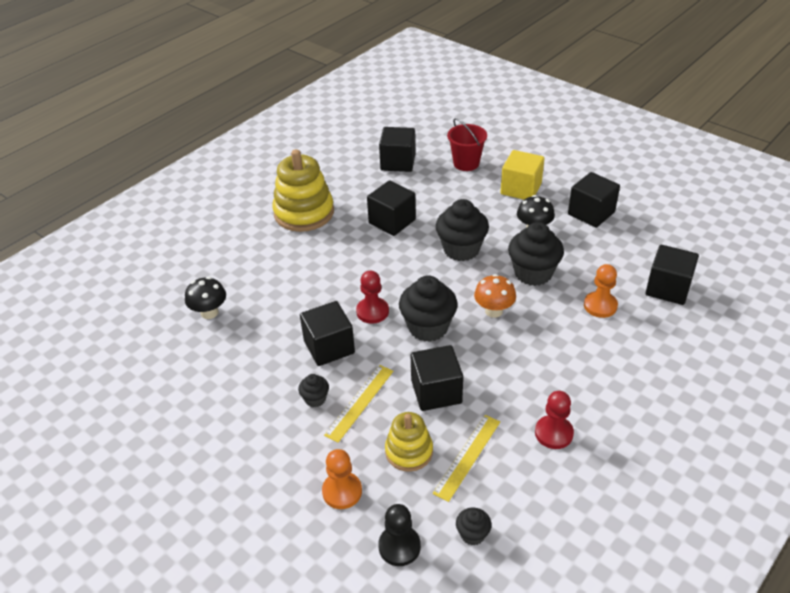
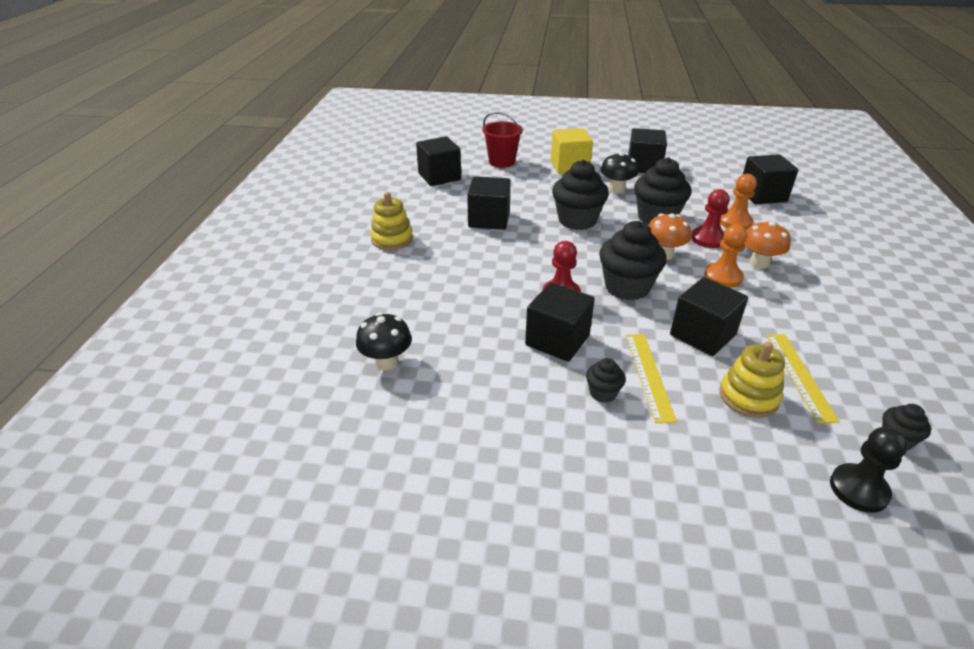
camera: 35 degrees left, 5 degrees down
(304, 213) = (392, 239): yellow stacking toy -> yellow stacking toy, size x0.59
(342, 491) = (740, 467): orange pawn -> orange pawn (723, 277)
(553, 433) = (833, 324): red pawn -> red pawn (708, 239)
(567, 353) = (759, 263): none -> orange mushroom

